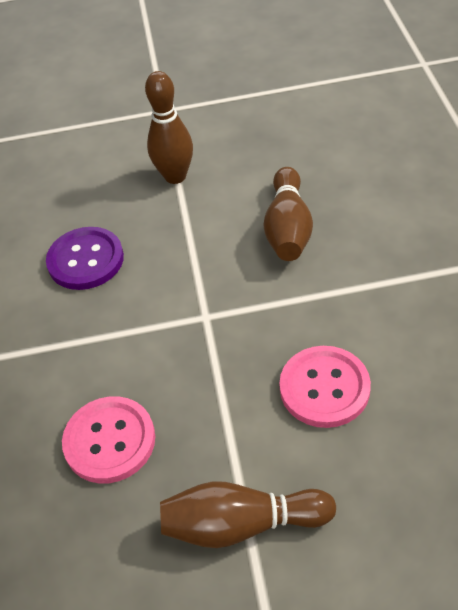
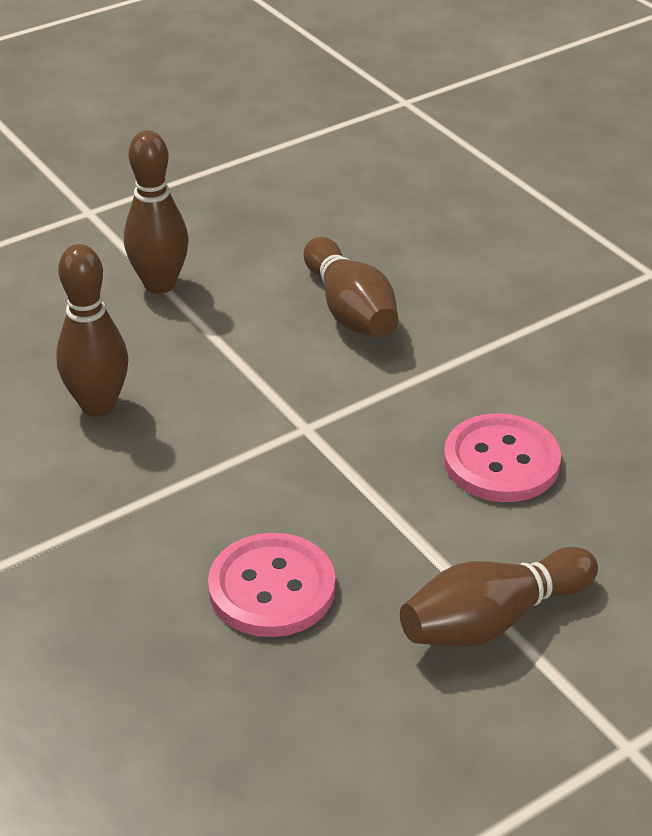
camera: 30 degrees left, 10 degrees down
(86, 260) = (98, 405): purple button -> brown bowling pin

